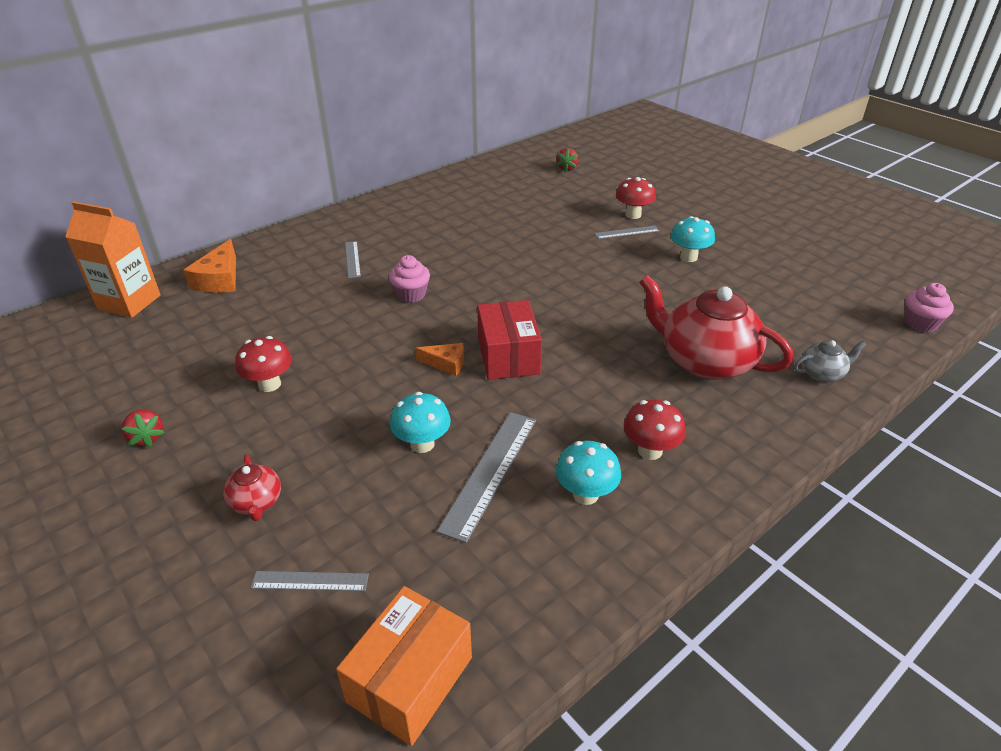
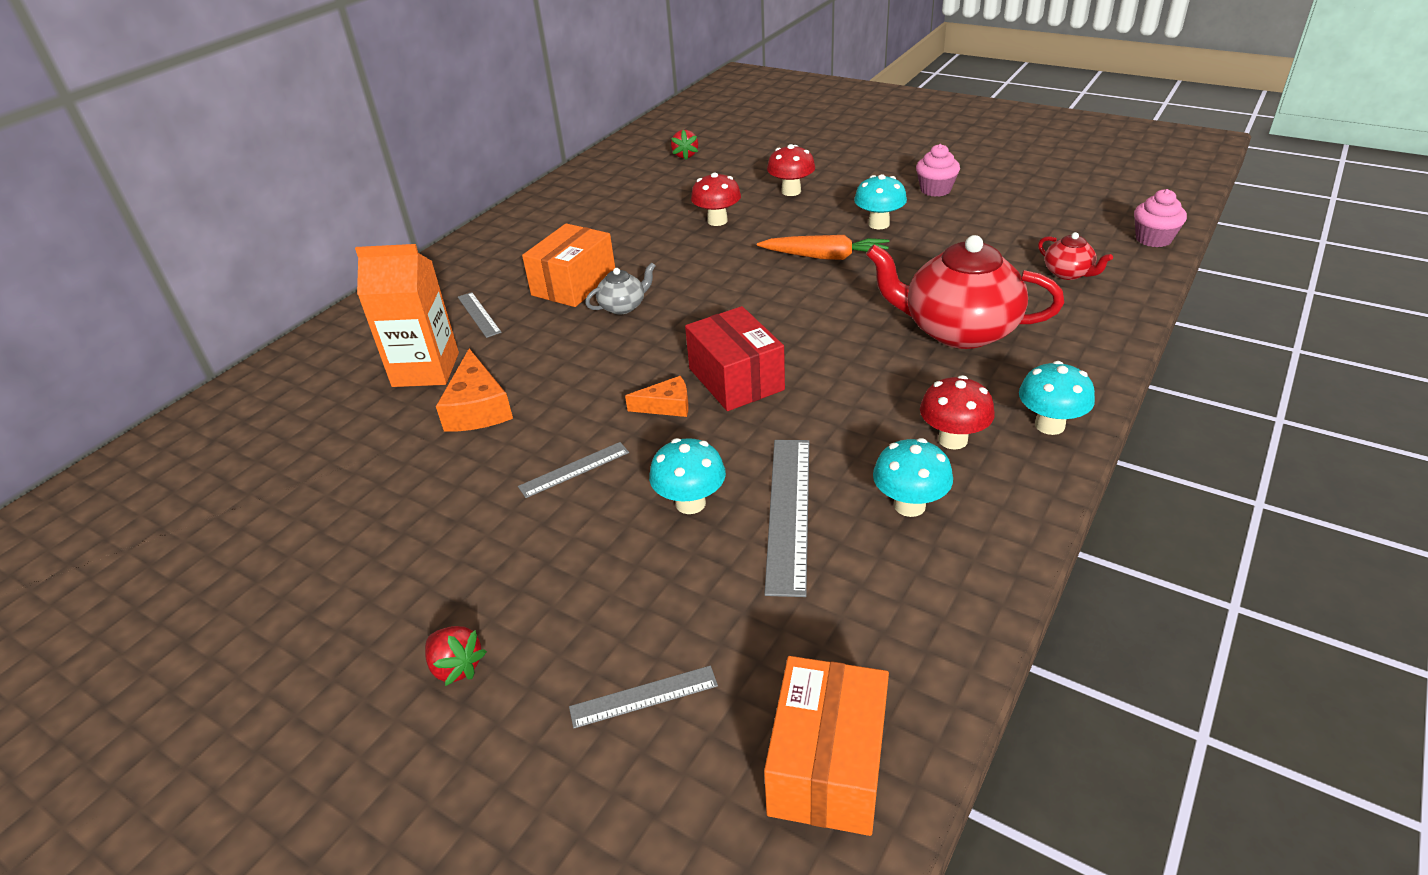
camera: 15 degrees left, 0 degrees up
(129, 302) = (200, 436): orange carton -> orange carton (426, 369)
(147, 437) = (326, 593): red strawberry -> red strawberry (456, 666)
(219, 279) = (313, 378): orange cheese -> orange cheese (477, 408)
(256, 502) = (521, 628): red teapot -> red teapot (1068, 273)
(269, 384) = (456, 486): red mushroom -> red mushroom (717, 221)
(411, 295) = (578, 338): pink cupcake -> pink cupcake (935, 190)
(430, 252) = (574, 284): none -> orange box
(627, 232) = (795, 212): grey ruler -> grey ruler (574, 469)
(631, 274) = (825, 257): none -> orange carrot
(737, 461) = (1049, 425): none -> turquoise mushroom
(822, 373) = (1085, 313): grey teapot -> grey teapot (623, 306)

